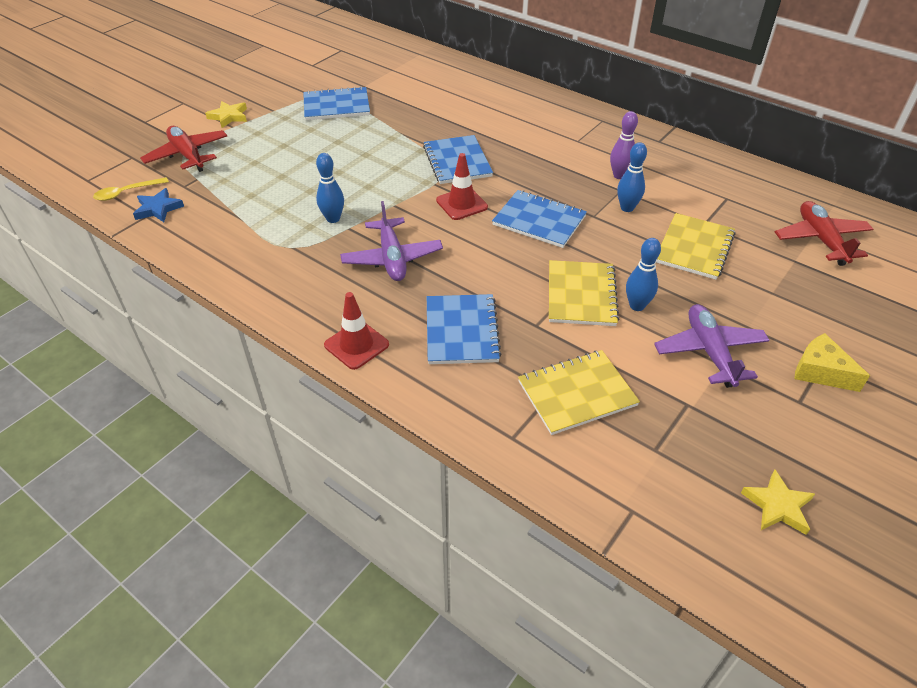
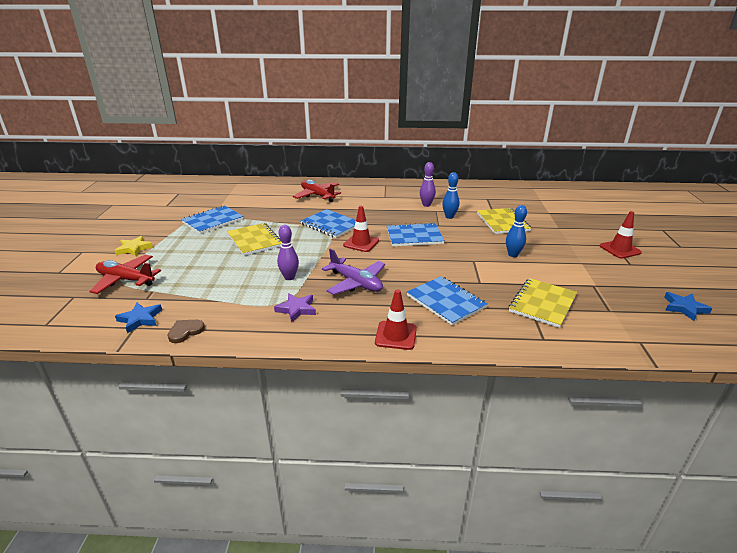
camera: 35 degrees left, 15 degrees down
(127, 193) = (97, 319): yellow spoon -> none
(179, 241) = (185, 331): none -> brown heart
(297, 263) = (296, 309): none -> purple star
(333, 219) = (289, 277): blue bowling pin -> purple bowling pin
(581, 295) = (481, 260): yellow notebook -> yellow notebook (254, 240)
(709, 352) = (569, 260): purple plane -> none
(777, 506) = (684, 308): yellow star -> blue star
(820, 371) = (620, 249): yellow cheese -> red traffic cone
(821, 240) = (547, 201): red plane -> red plane (317, 196)

